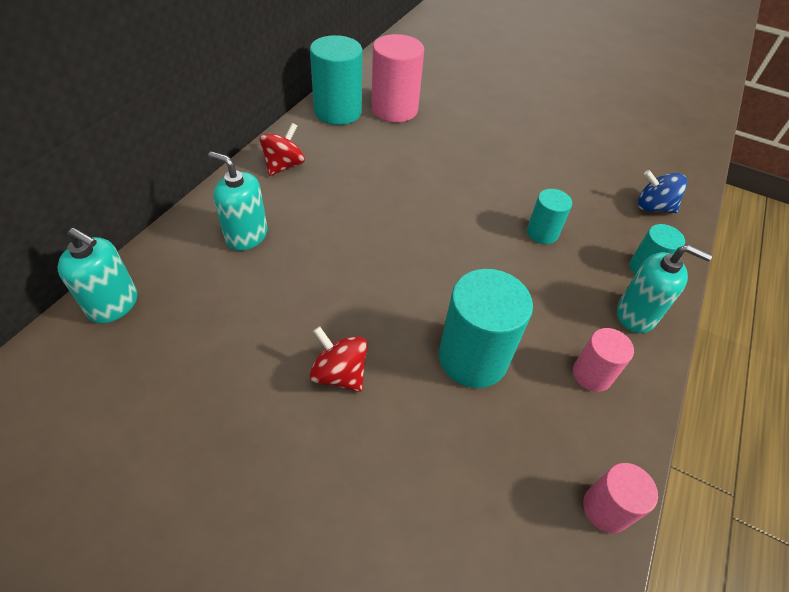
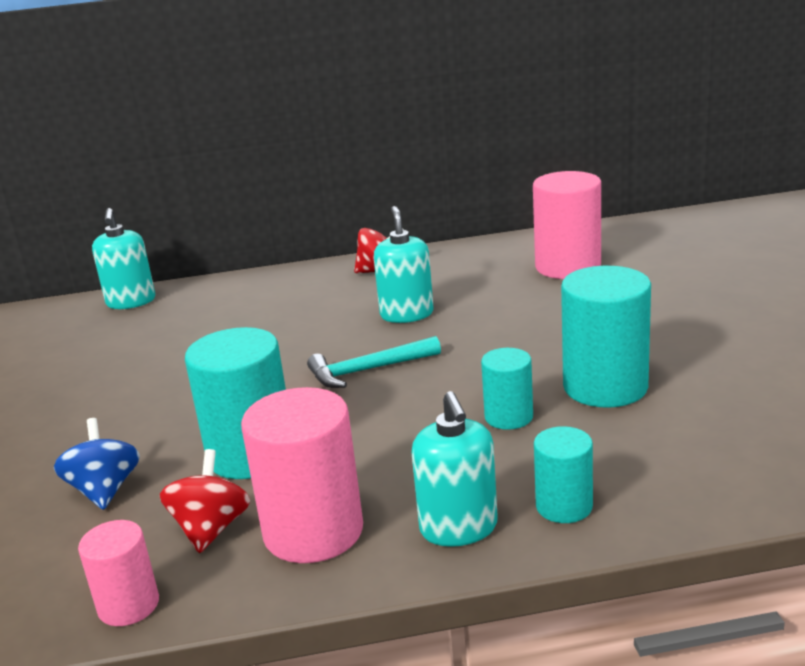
camera: 60 degrees right, 25 degrees down
(246, 236) = (267, 302): turquoise soap dispenser -> turquoise soap dispenser (407, 314)
(338, 111) = (506, 251): turquoise cylinder -> turquoise cylinder (605, 387)
(339, 374) = (157, 405): red spinning top -> red spinning top (211, 529)
(422, 249) = (368, 370): none -> turquoise hammer
(592, 374) = (313, 531): pink cylinder -> pink cylinder, size x1.79
(653, 207) = (714, 469): blue spinning top -> blue spinning top (105, 490)

